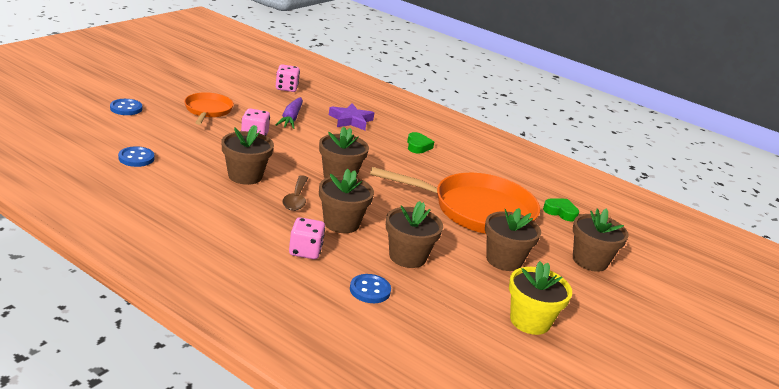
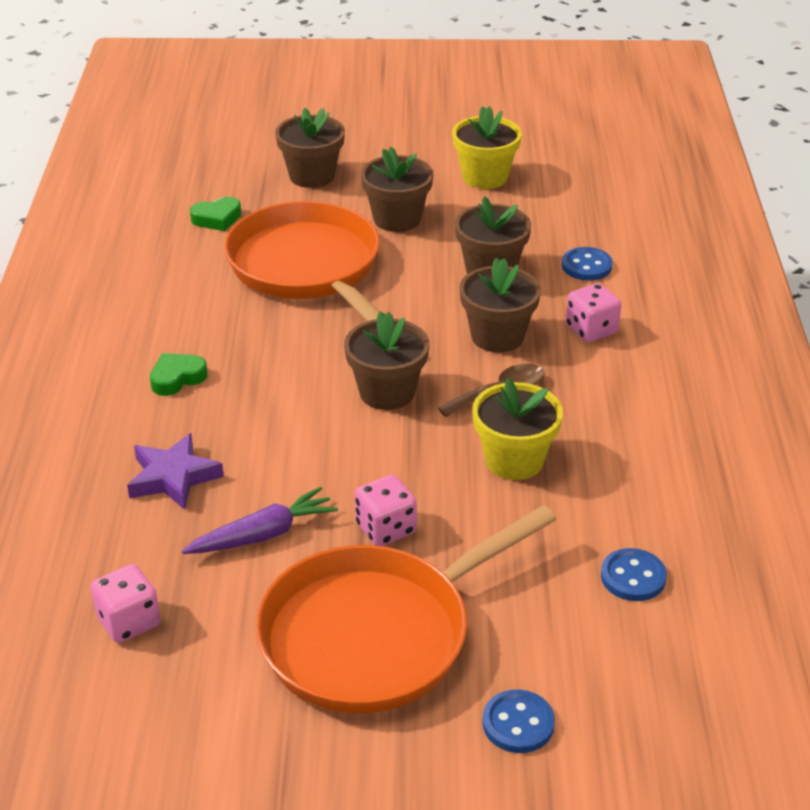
camera: 120 degrees left, 10 degrees up
(208, 110) = (375, 634): orange pan -> orange pan, size x1.90
(245, 176) = (514, 460): brown flower pot -> yellow flower pot
(560, 212) = (217, 218): green heart -> green heart turned 105 degrees counterclockwise

